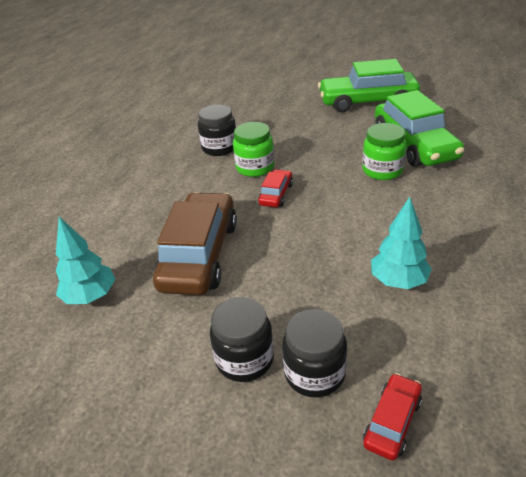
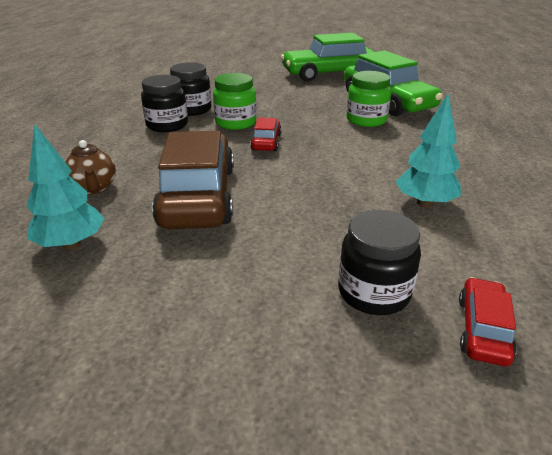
camera: 15 degrees left, 5 degrees down
(117, 239) = (94, 188): none -> brown teapot
(244, 359) = (286, 287): black jar -> black jar (167, 125)

